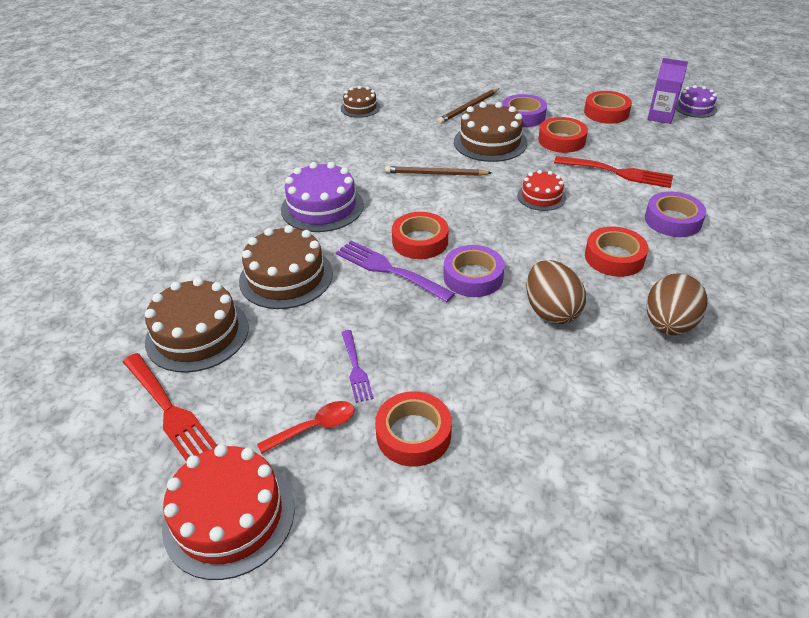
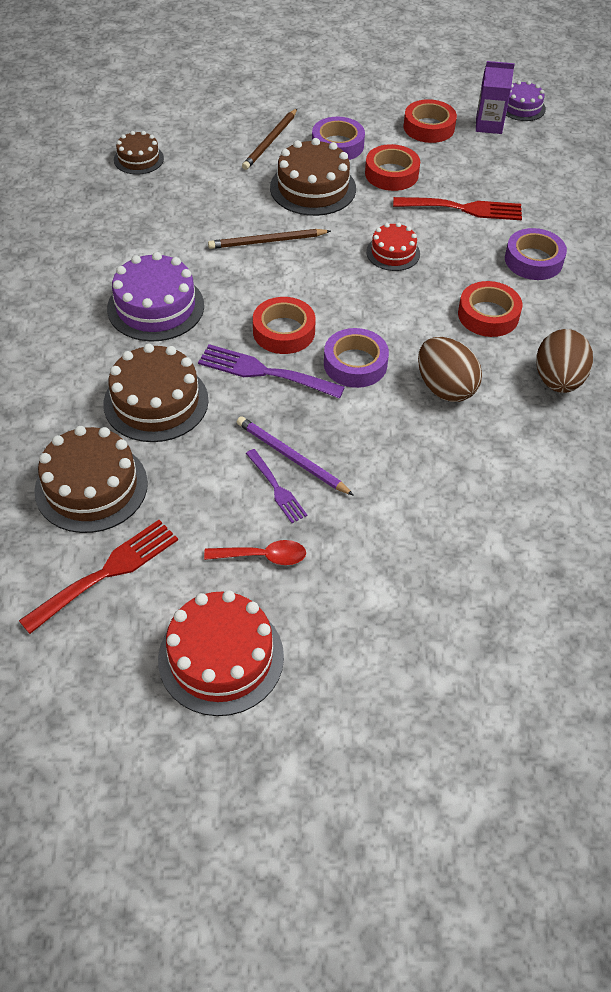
camera: 20 degrees left, 10 degrees up
(169, 410) = (106, 573): red fork -> red fork turned 75 degrees counterclockwise
(315, 427) = (263, 556): red spoon -> red spoon turned 45 degrees clockwise
(381, 344) = (291, 457): none -> purple pencil
(413, 434) = (359, 541): red tape -> none

